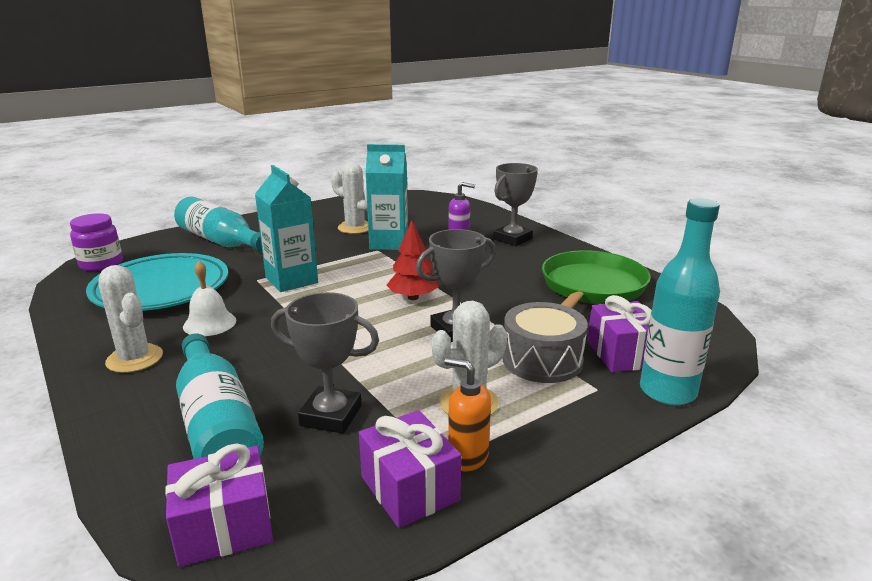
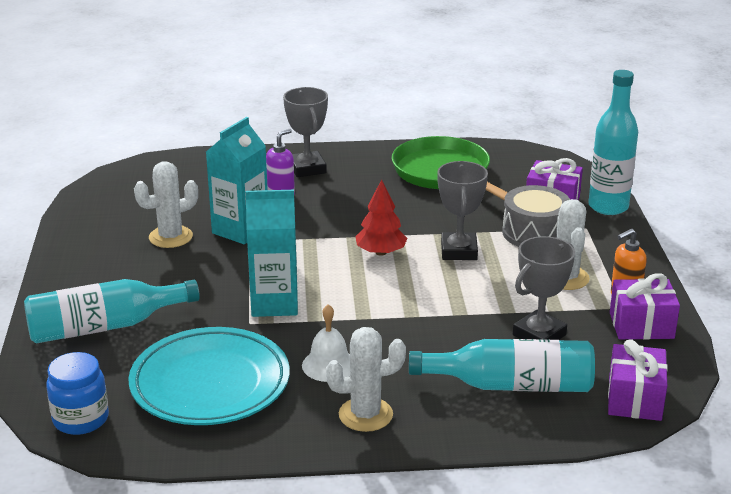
camera: 60 degrees left, 5 degrees up
(101, 264) = (81, 419): purple jar -> blue jar

